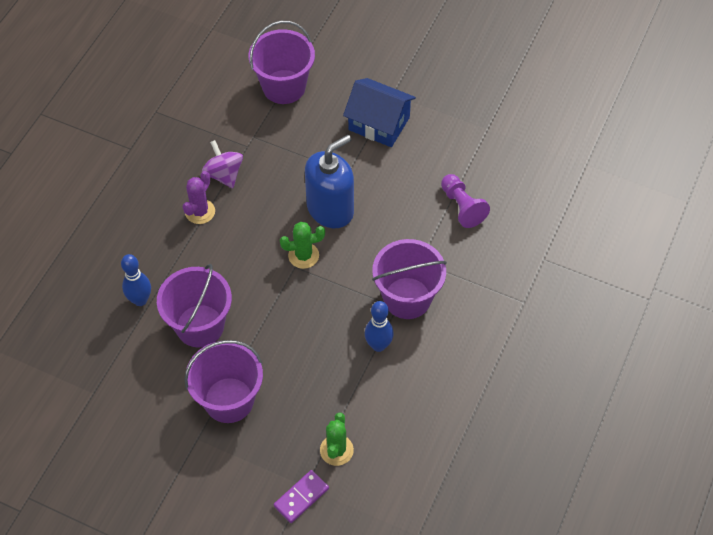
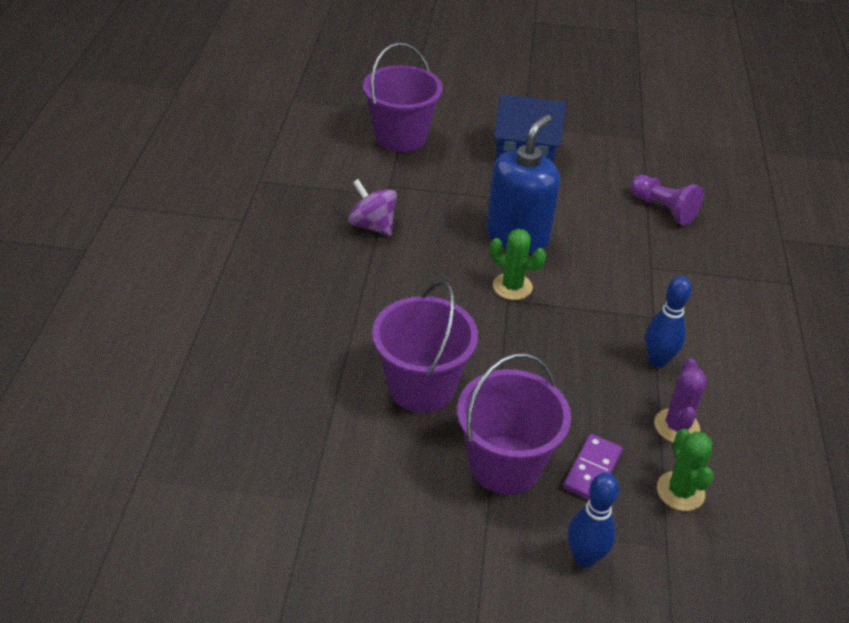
camera: 20 degrees left, 15 degrees down
(140, 300) = (327, 374): blue bowling pin -> blue bowling pin (584, 557)
(200, 211) = (361, 266): purple cactus -> purple cactus (676, 426)
(301, 497) = (670, 563): purple domino -> purple domino (592, 470)
(303, 255) = (512, 286): green cactus -> green cactus turned 60 degrees clockwise
(407, 298) = (660, 305): purple bucket -> none

